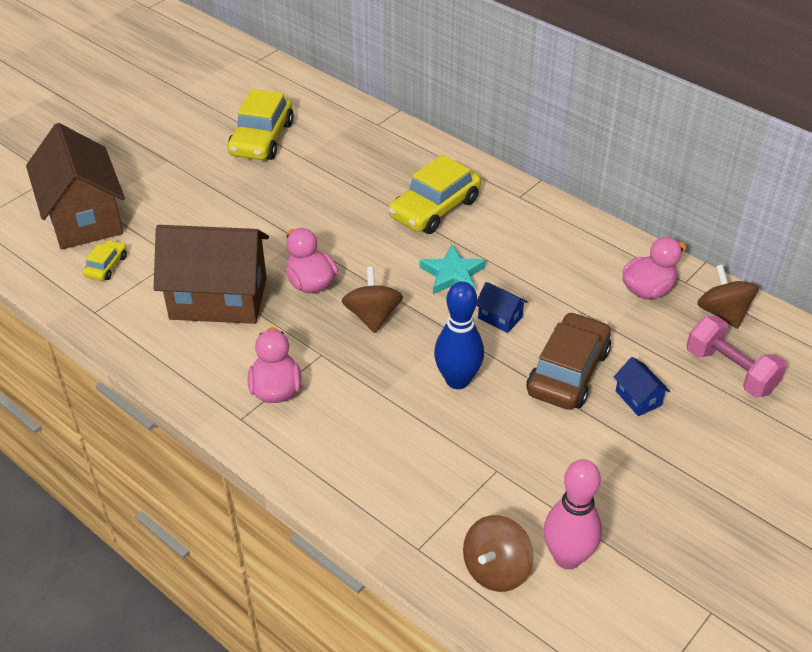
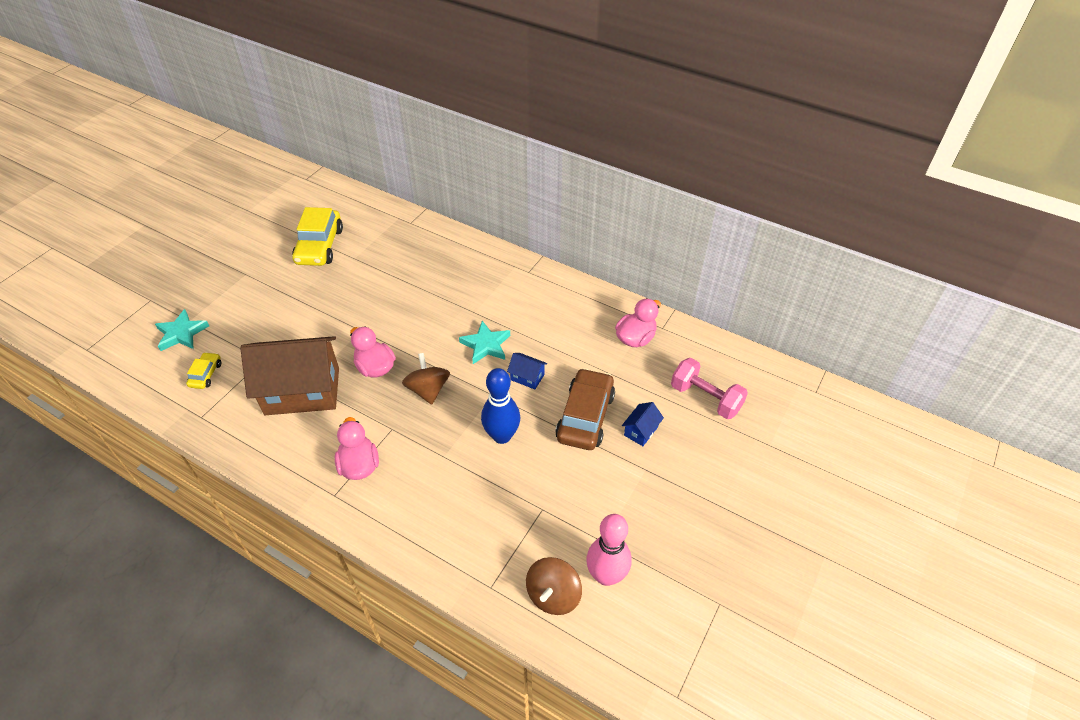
camera: 10 degrees left, 5 degrees up
(84, 217) = (182, 333): brown house -> turquoise star
(434, 208) = (464, 290): yellow car -> none
(638, 398) = (641, 431): blue house -> blue house turned 75 degrees clockwise
(723, 313) = (693, 350): brown spinning top -> none

